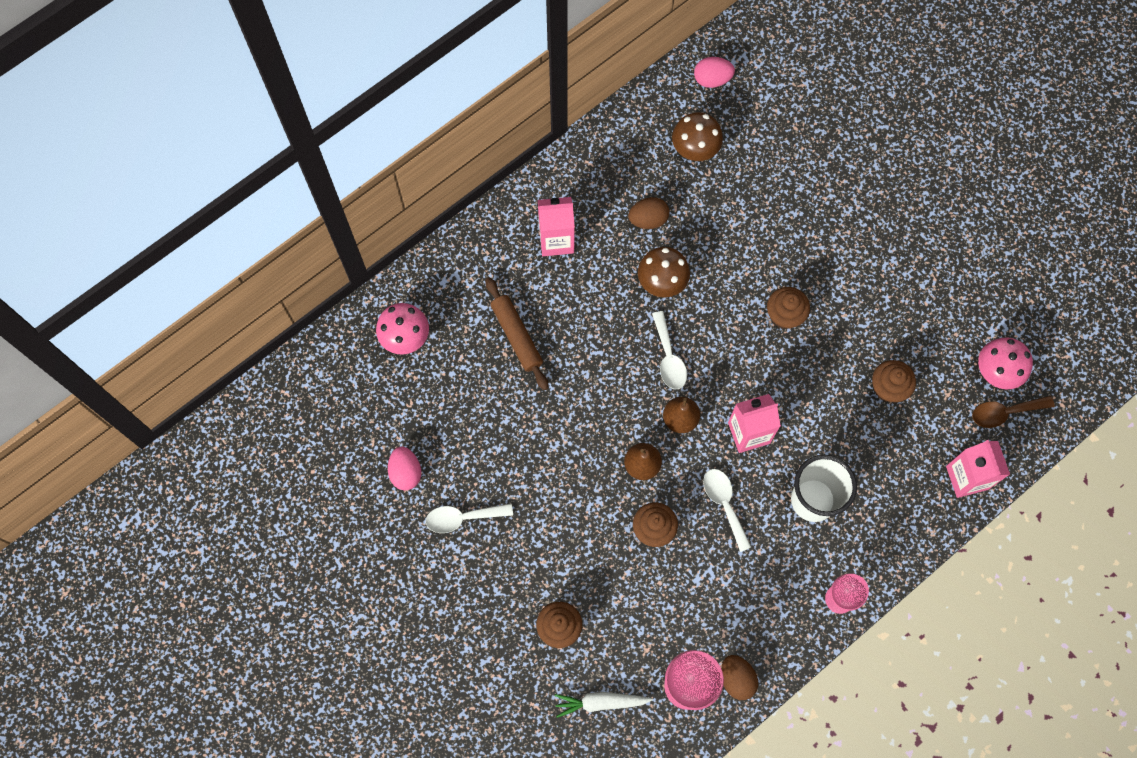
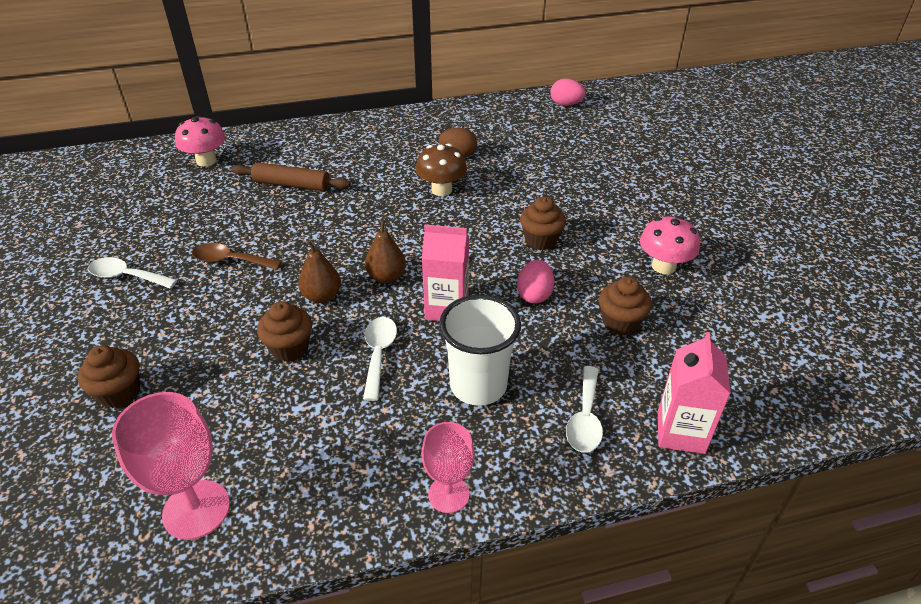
camera: 25 degrees right, 30 degrees down
(406, 472) = (116, 232): pink egg -> pink egg (534, 295)
(516, 336) = (292, 184): brown rolling pin -> brown rolling pin turned 75 degrees counterclockwise
(556, 240) = (374, 146): pink carton -> none
(600, 702) = (88, 483): white carrot -> none
(668, 357) = (409, 234): white spoon -> white spoon (585, 418)
(695, 149) = (526, 131): brown mushroom -> none
(736, 679) = (259, 529): brown egg -> none
(997, 371) = (757, 349): pink mushroom -> pink mushroom (663, 266)
(1005, 412) = (755, 388): brown spoon -> brown spoon (230, 261)

